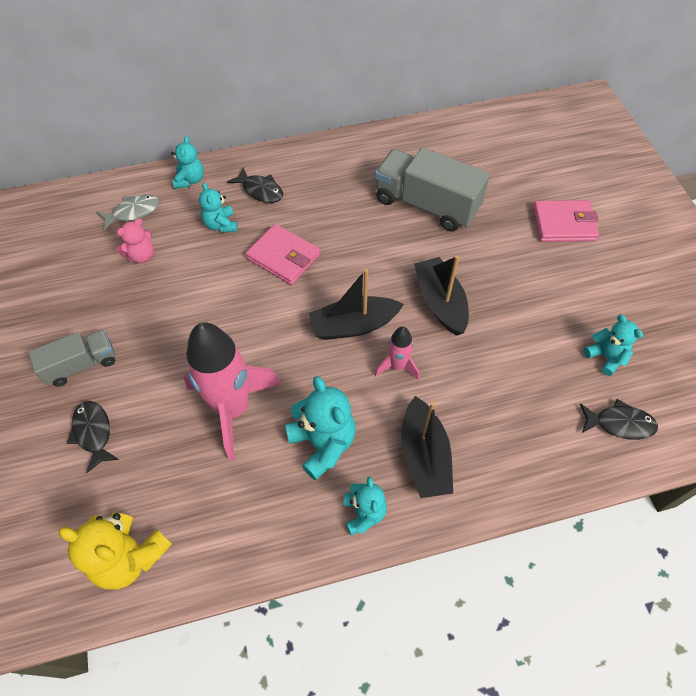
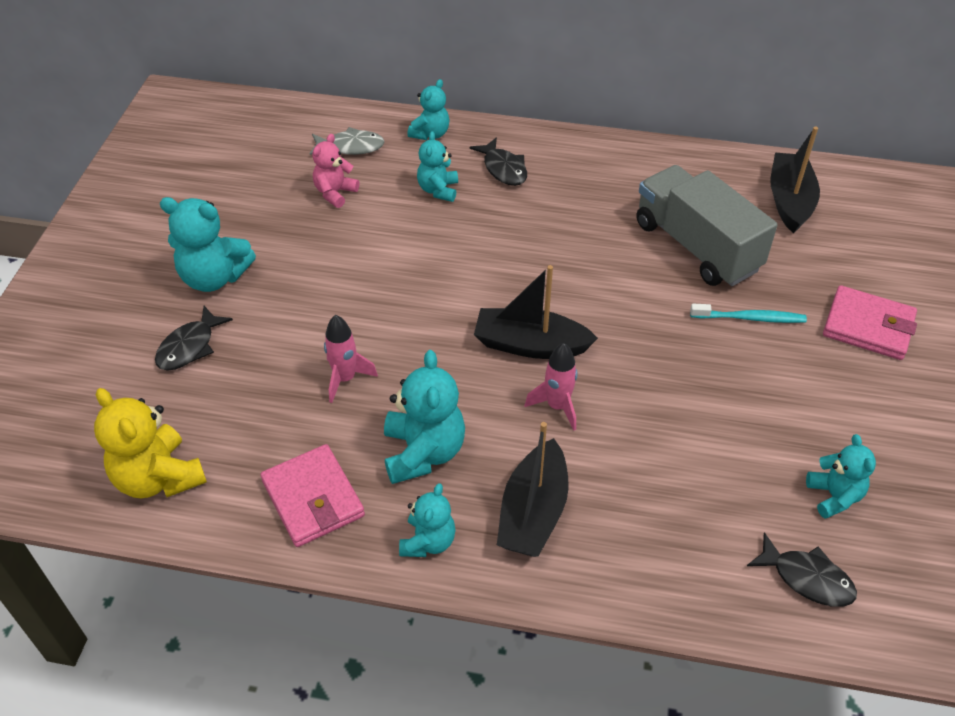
camera: 25 degrees right, 10 degrees down
(81, 365) = (214, 277): grey truck -> turquoise teddy bear
(93, 433) = (189, 347): black fish -> black fish turned 150 degrees counterclockwise
(141, 256) = (335, 193): pink teddy bear -> pink teddy bear turned 135 degrees clockwise
(233, 408) = (345, 379): pink rocket -> pink rocket, size x0.48
(283, 257) = (490, 246): pink wallet -> pink wallet (313, 499)
(440, 302) = (650, 358): black boat -> black boat (789, 201)
(488, 246) = (750, 318): none -> turquoise toothbrush

